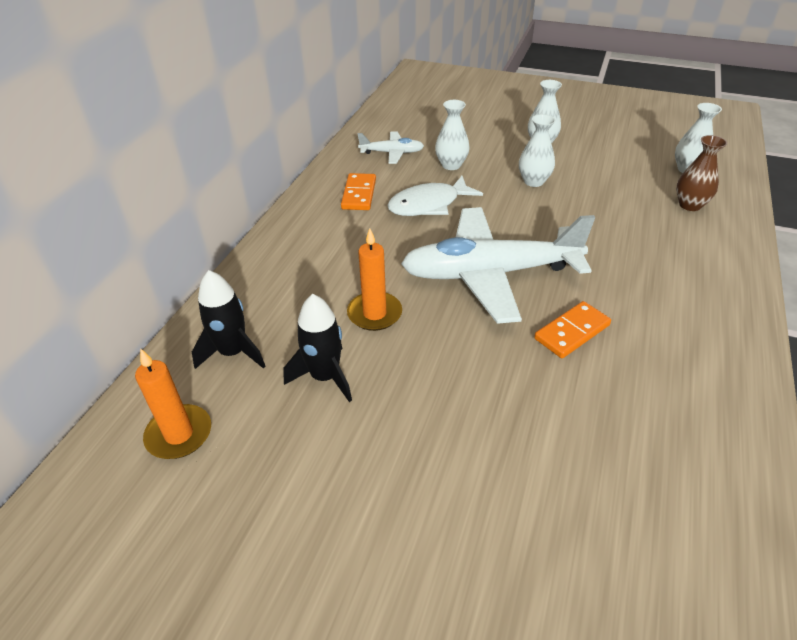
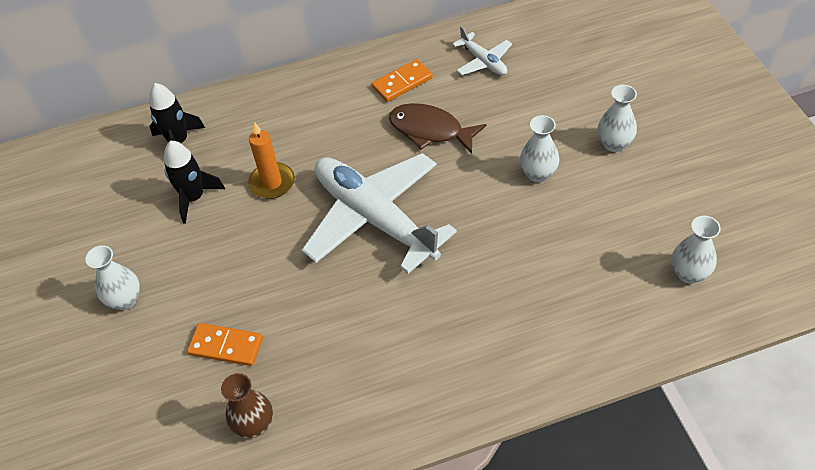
camera: 55 degrees right, 10 degrees up
(179, 434) = (101, 167): orange candle -> none
(428, 204) = (430, 130): white fish -> brown fish
(451, 165) = (505, 108): white vase -> white vase (125, 300)
(572, 332) = (349, 301): orange domino -> orange domino (226, 346)
(690, 205) = (617, 302): brown vase -> brown vase (254, 425)

